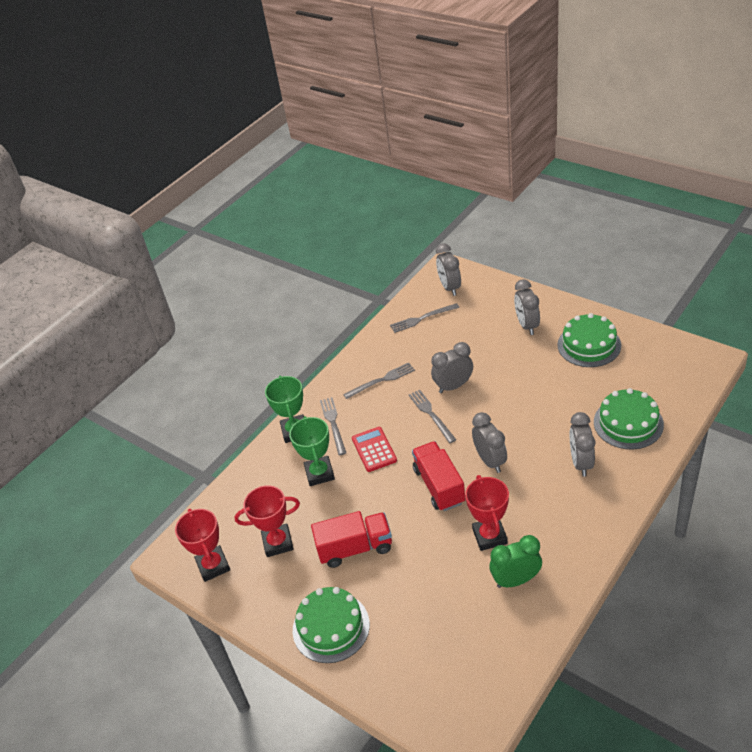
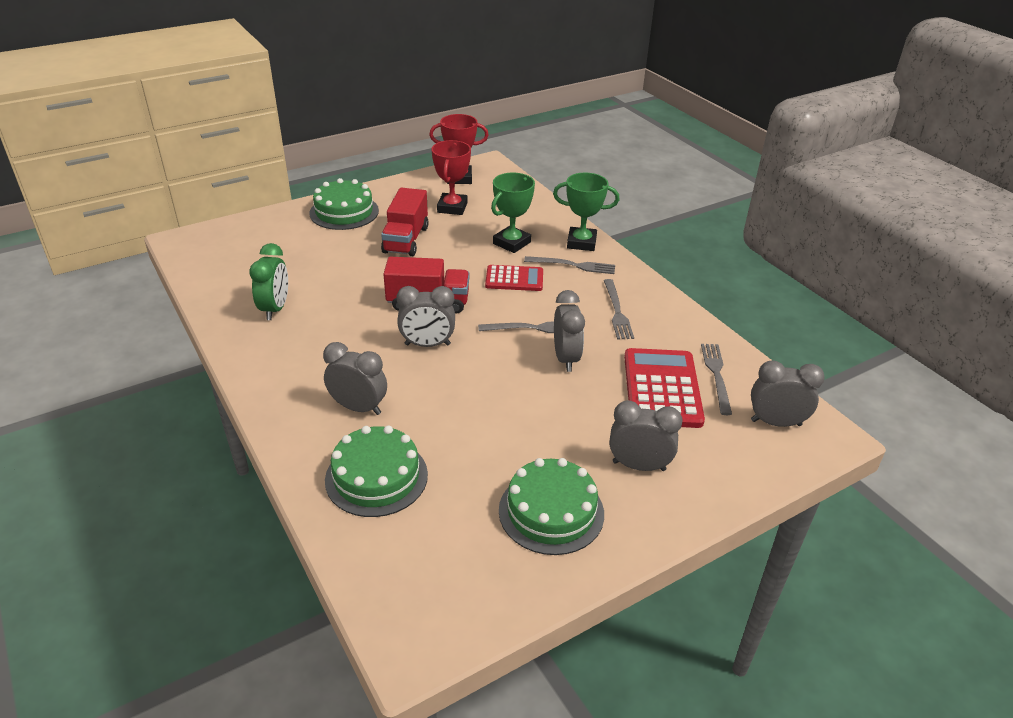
camera: 105 degrees right, 5 degrees down
(319, 473) = (511, 243): green trophy -> green trophy turned 60 degrees counterclockwise
(452, 336) = (662, 388): none -> red calculator
(489, 536) = (337, 311): red trophy -> none

